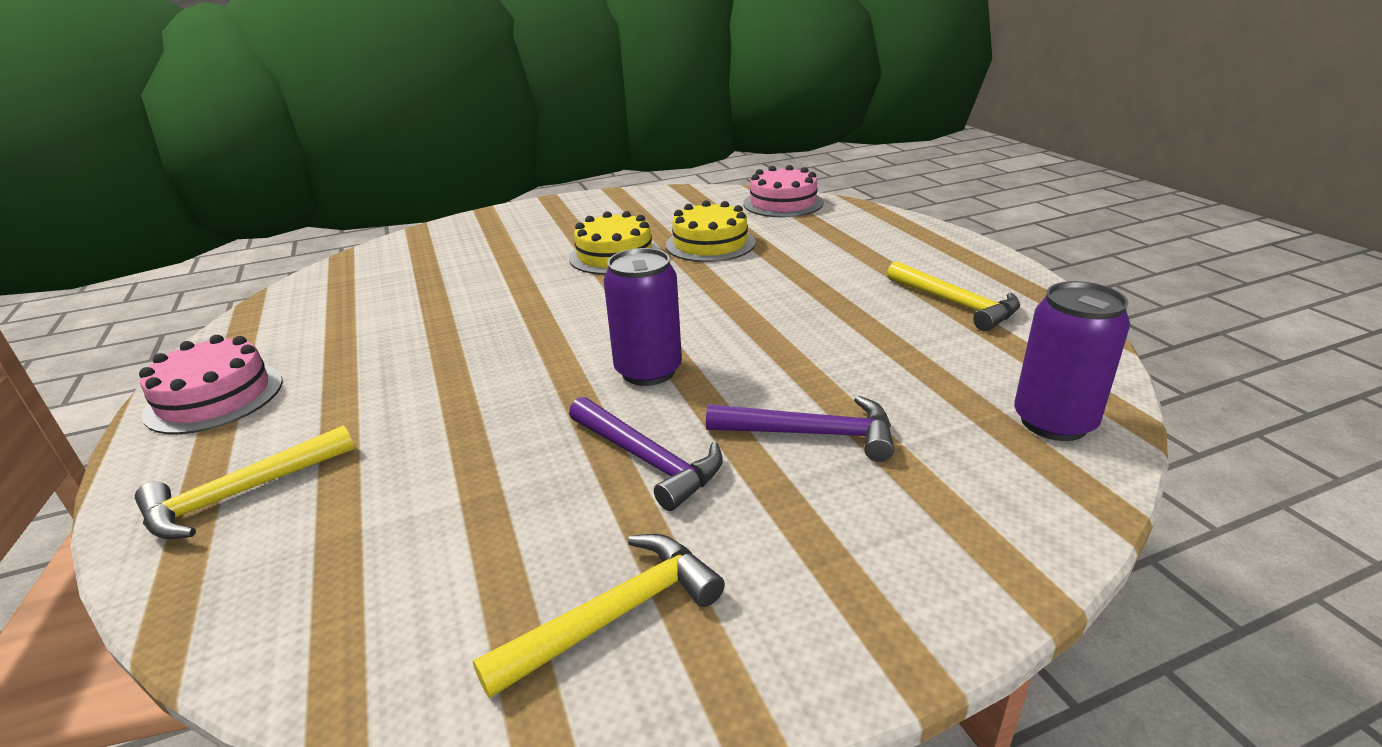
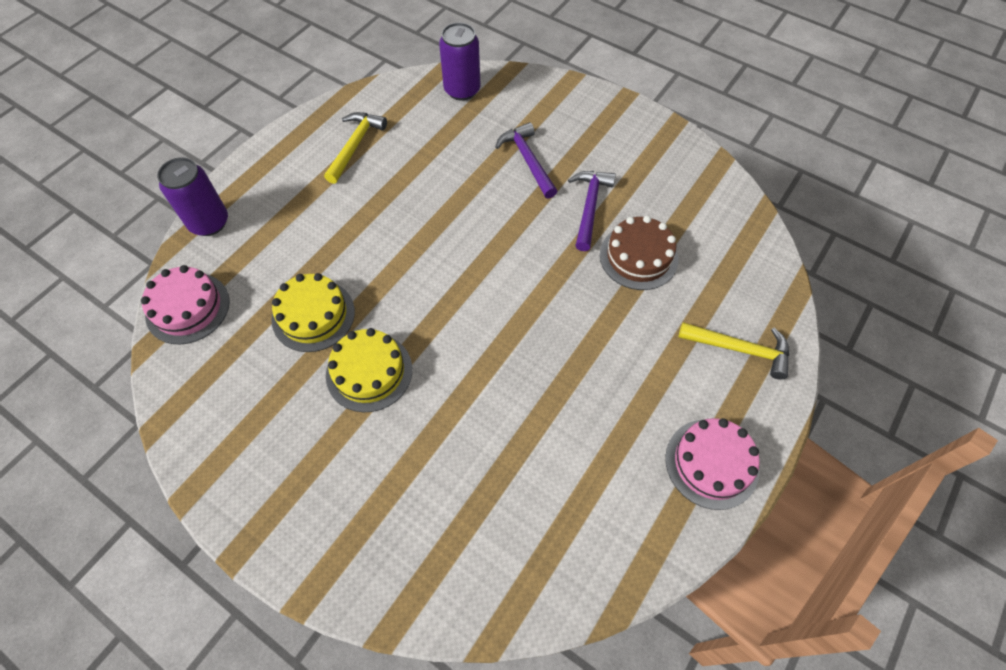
camera: 125 degrees left, 30 degrees up
(501, 469) = (638, 257): none -> brown cake
(613, 615) = (670, 171): yellow hammer -> none
(648, 371) = (520, 248): purple can -> purple can (209, 222)

